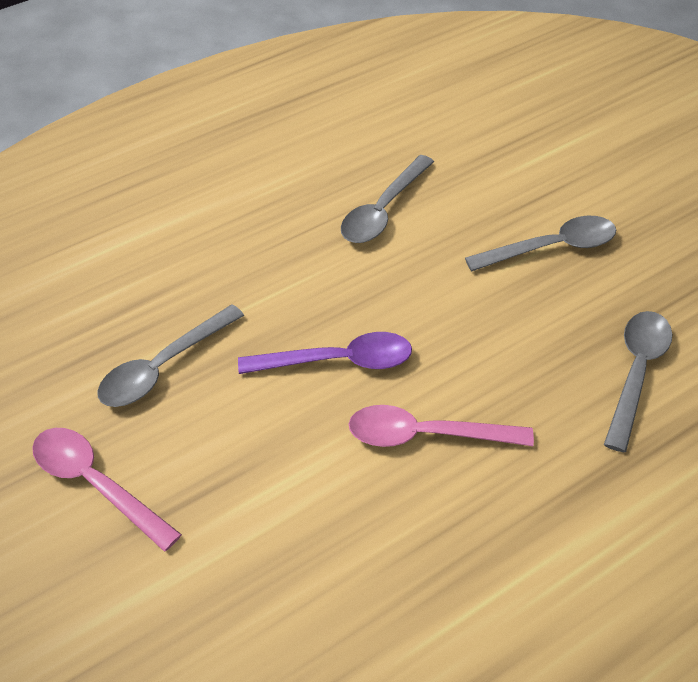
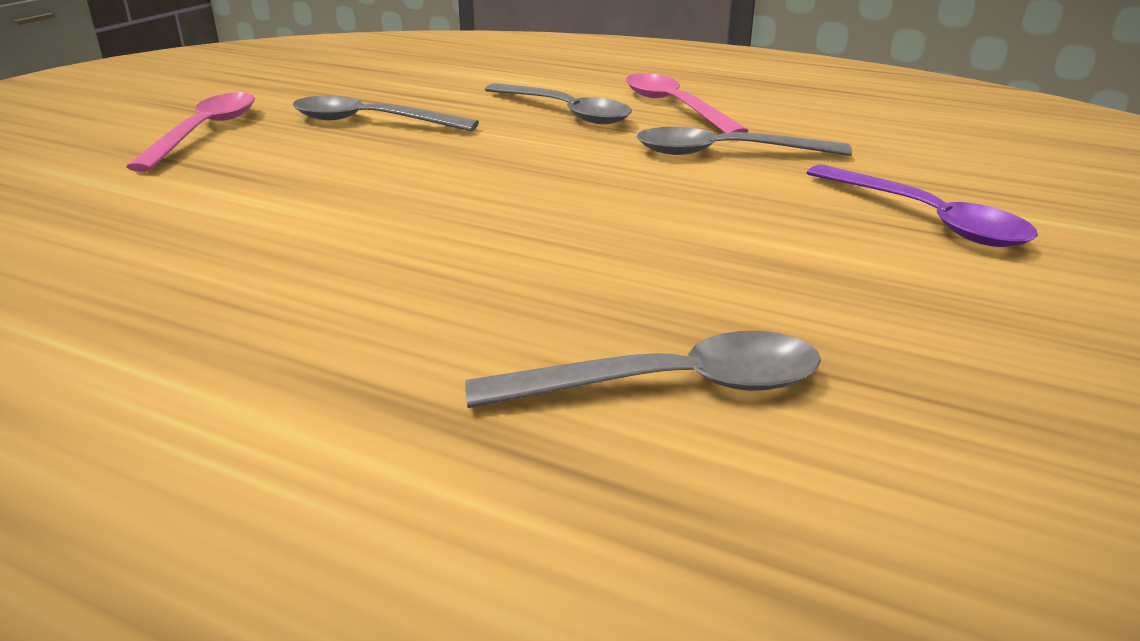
camera: 60 degrees right, 20 degrees down
(338, 361) = (456, 184): purple spoon -> purple spoon (927, 219)
(425, 435) = (380, 252): pink spoon -> pink spoon (674, 107)
(552, 247) = (837, 257): grey spoon -> grey spoon (566, 112)

